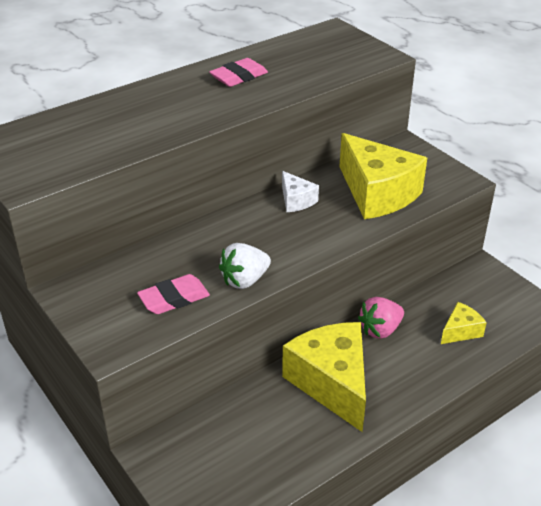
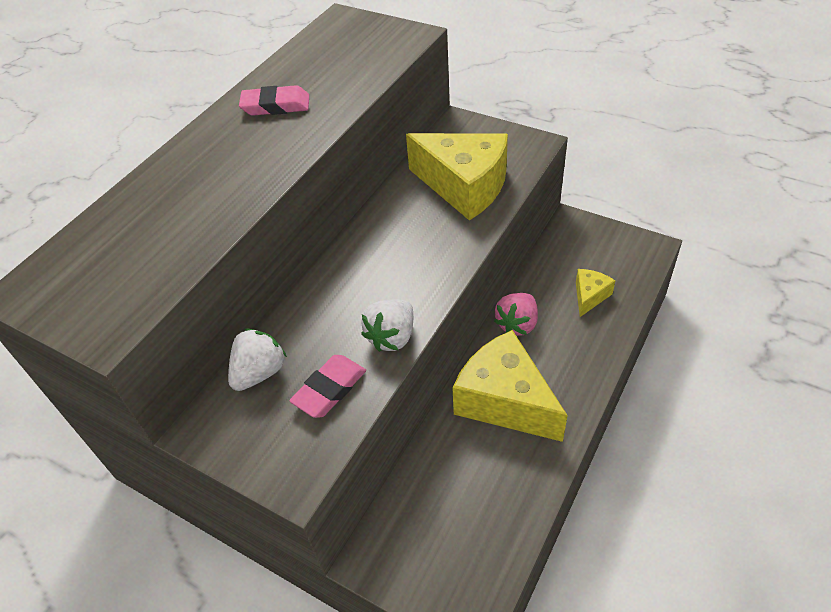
camera: 20 degrees left, 10 degrees up
(130, 269) = (260, 373): none -> white strawberry
(239, 77) = (276, 106): pink eraser -> pink eraser turned 60 degrees clockwise
(296, 200) = (389, 223): white cheese -> none

